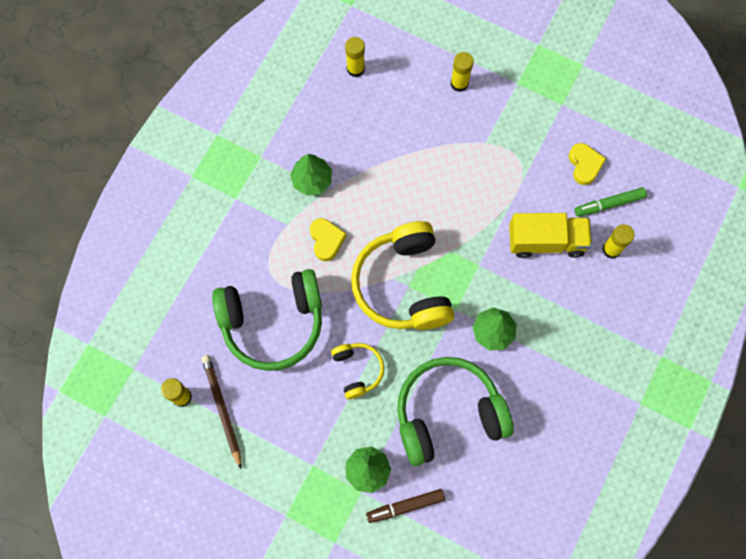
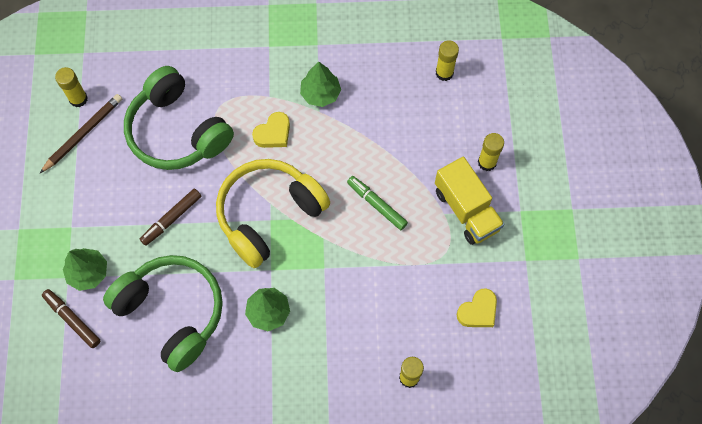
camera: 60 degrees right, 5 degrees down
(358, 370) = (172, 218): yellow headphones -> brown marker
(546, 241) = (381, 314): yellow truck -> yellow truck (466, 210)
(609, 204) = (453, 353): green marker -> green marker (377, 205)

